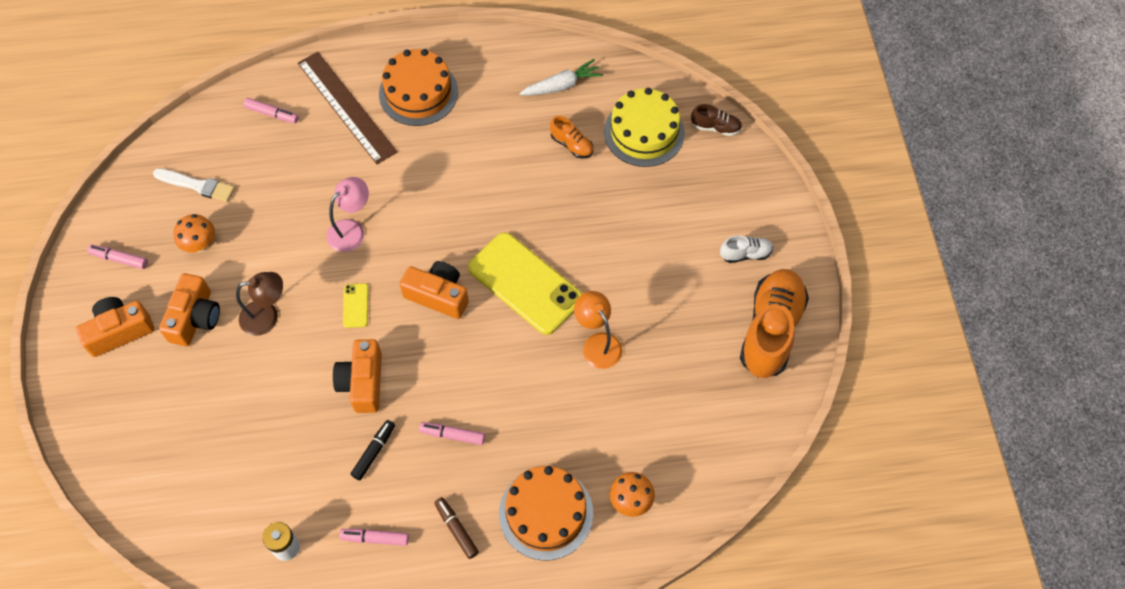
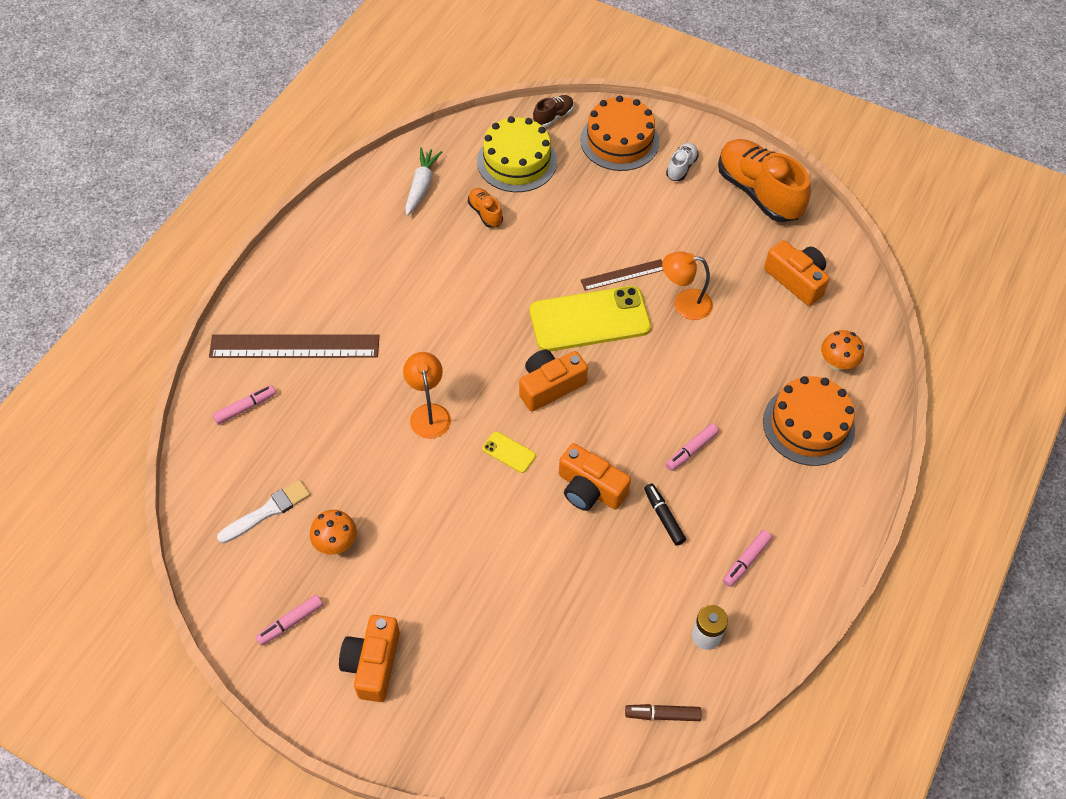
camera: 55 degrees left, 5 degrees down
(195, 318) = (413, 589): orange camera -> orange camera (796, 280)
(267, 316) = (462, 528): brown lamp -> none
(352, 230) = (429, 413): pink lamp -> orange lamp
(418, 93) = (332, 286): orange cake -> orange cake (619, 141)
(456, 529) = (779, 496): brown marker -> brown marker (662, 715)
(572, 145) = (485, 213): orange shoe -> orange shoe turned 105 degrees counterclockwise
(590, 280) = (623, 275): none -> brown ruler

